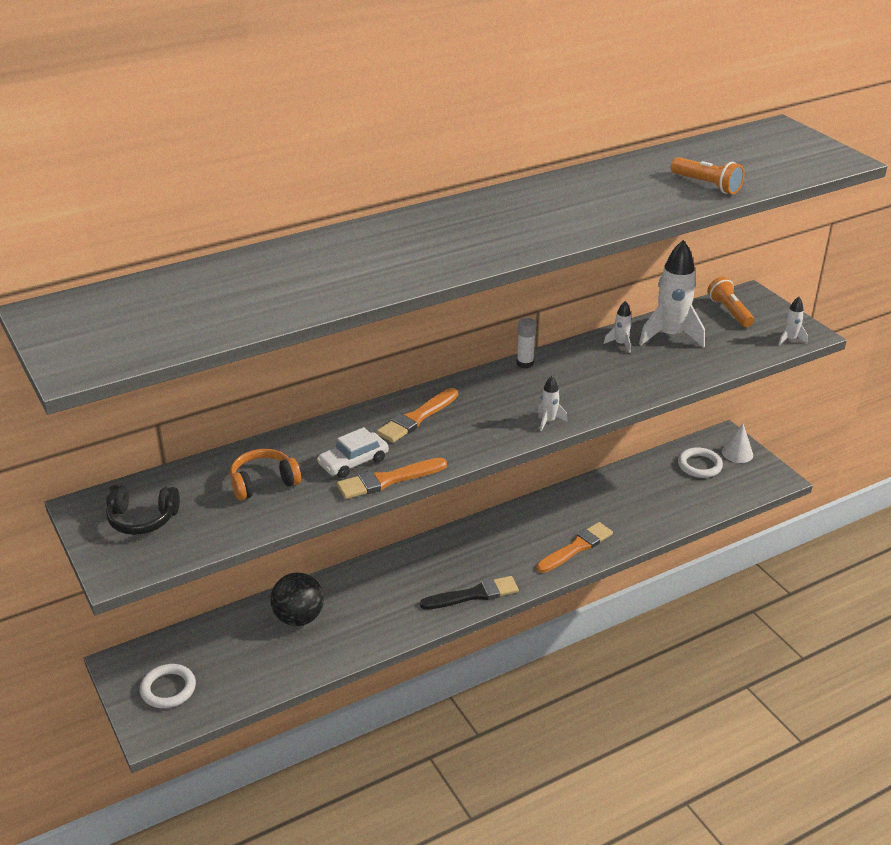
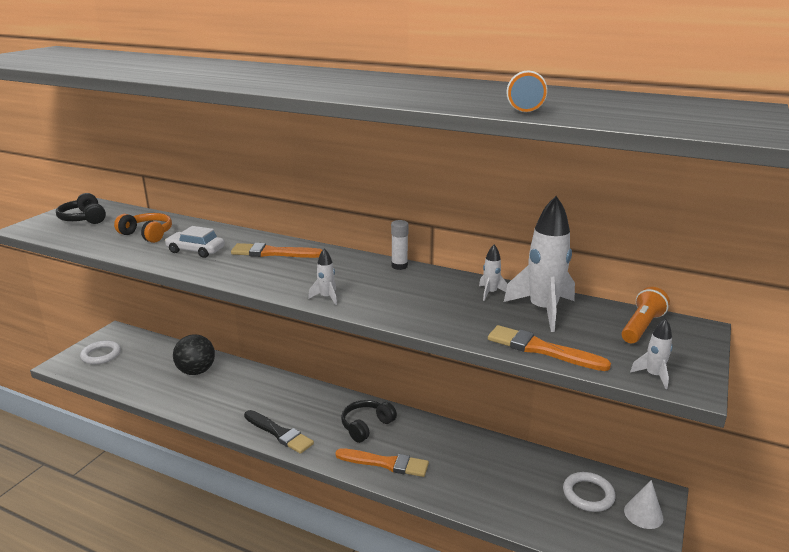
camera: 55 degrees right, 10 degrees down
(388, 480) = (183, 266): orange brush -> orange brush (541, 349)
(515, 537) = (366, 426): none -> black headphones

